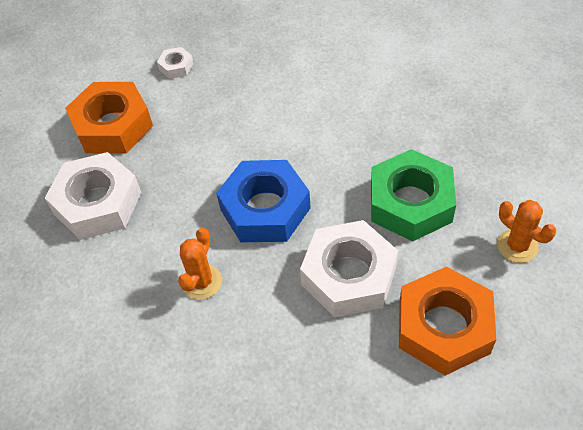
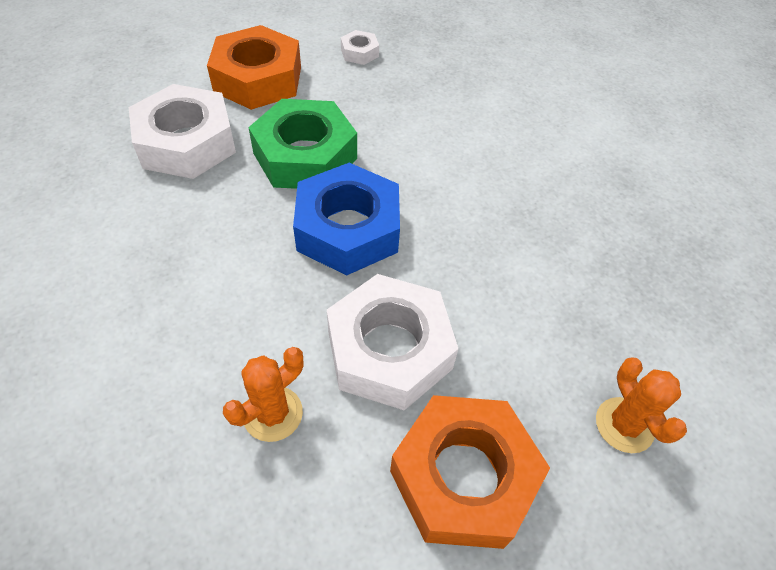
camera: 20 degrees right, 0 degrees up
(202, 282) = (225, 272): orange cactus -> orange cactus (273, 413)
(410, 203) = (518, 304): green nut -> green nut (305, 156)

